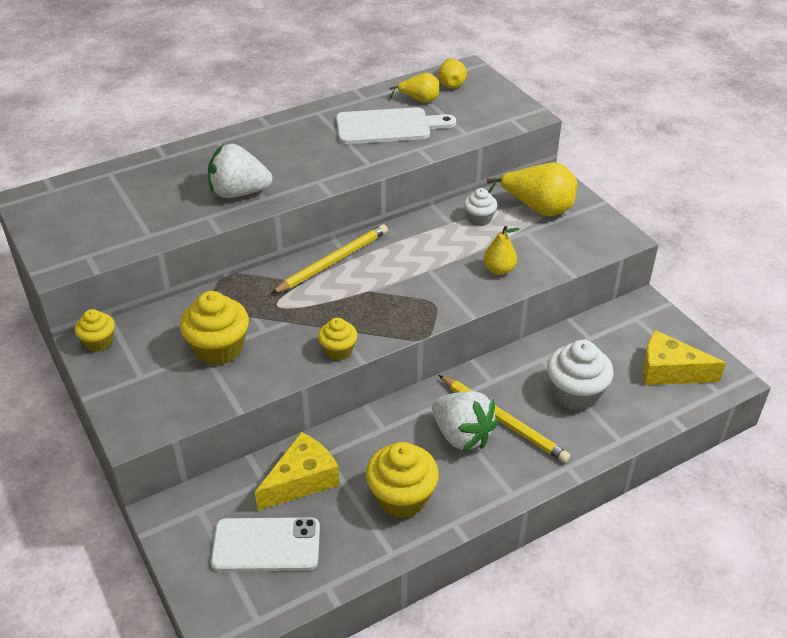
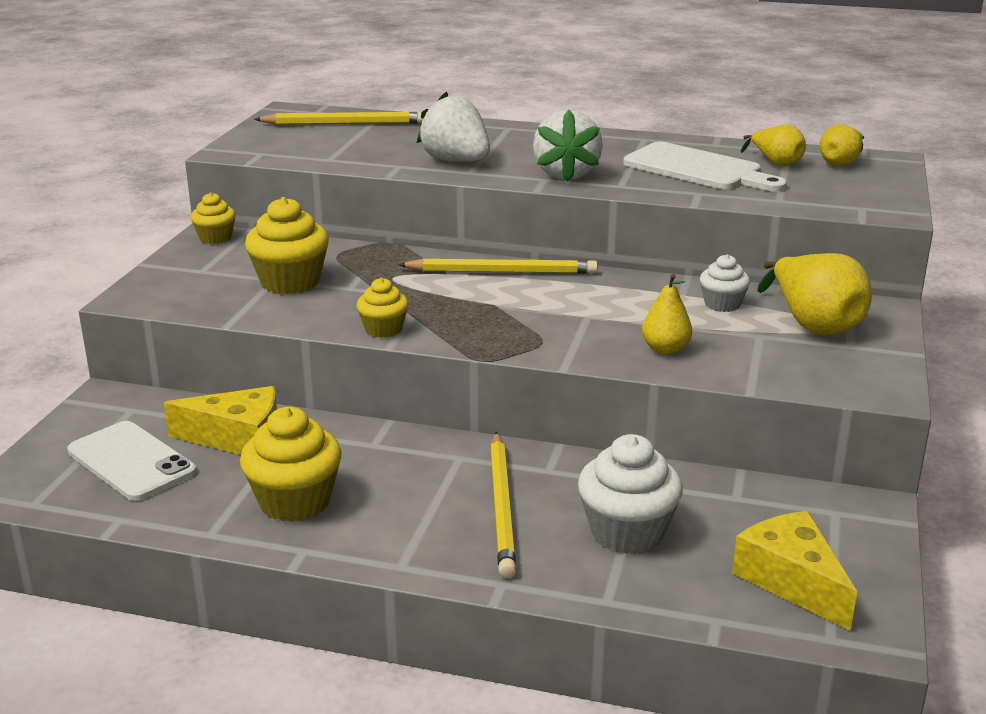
camera: 45 degrees right, 15 degrees down
(97, 192) = (345, 123): none -> yellow pencil
(461, 435) = (437, 492): white strawberry -> white strawberry (566, 174)

